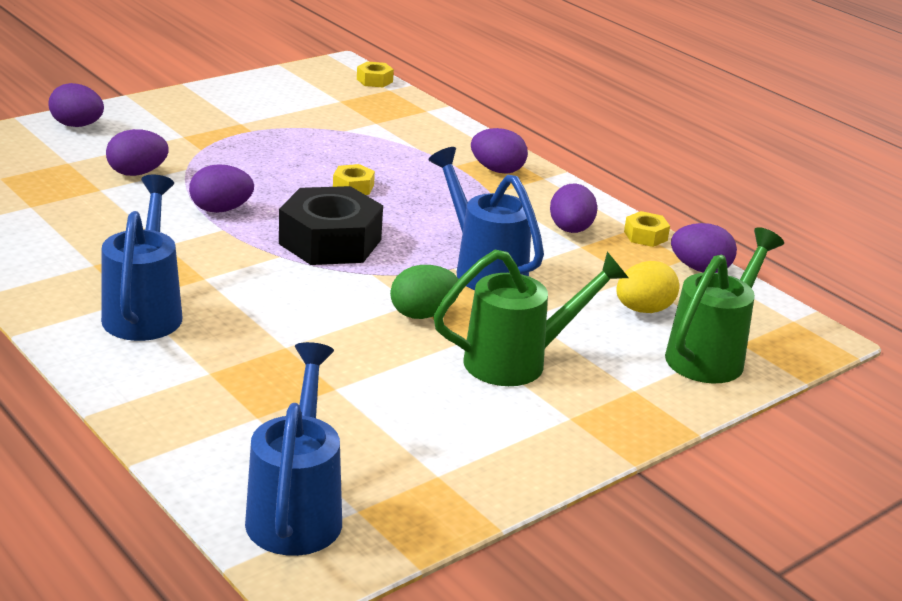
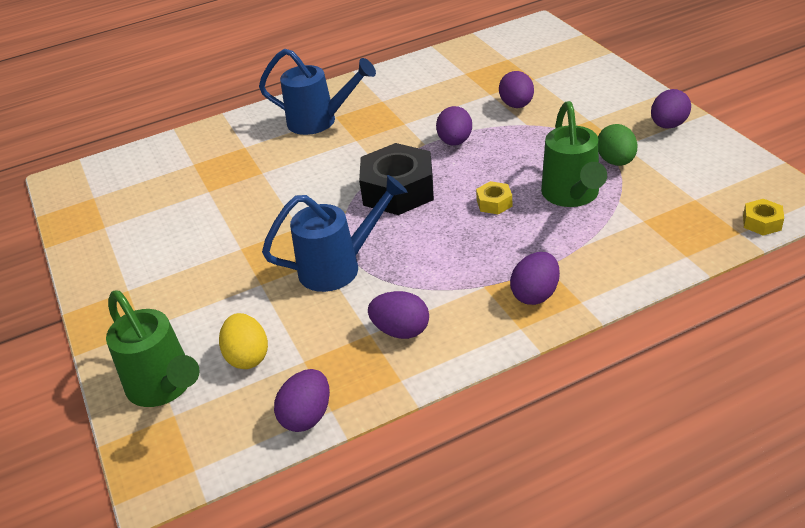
camera: 110 degrees right, 10 degrees up
(77, 125) = (600, 76): purple egg -> purple egg (668, 125)
(297, 510) = (106, 177): blue watering can -> none
(423, 314) = (281, 230): green egg -> green egg (616, 161)
(519, 361) = (202, 272): green watering can -> green watering can (572, 196)
(645, 236) = (382, 386): yellow nut -> none

